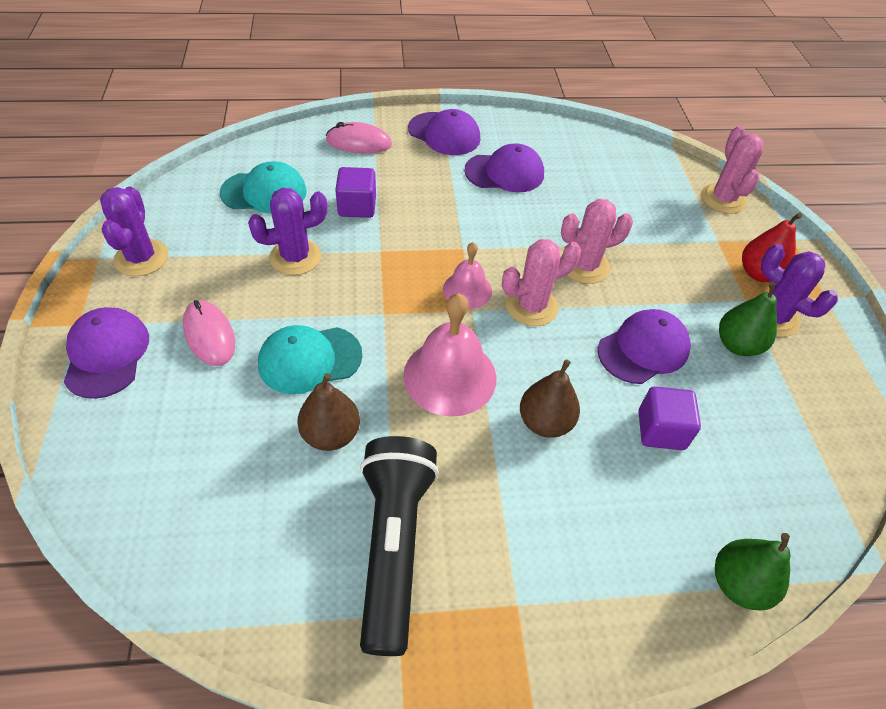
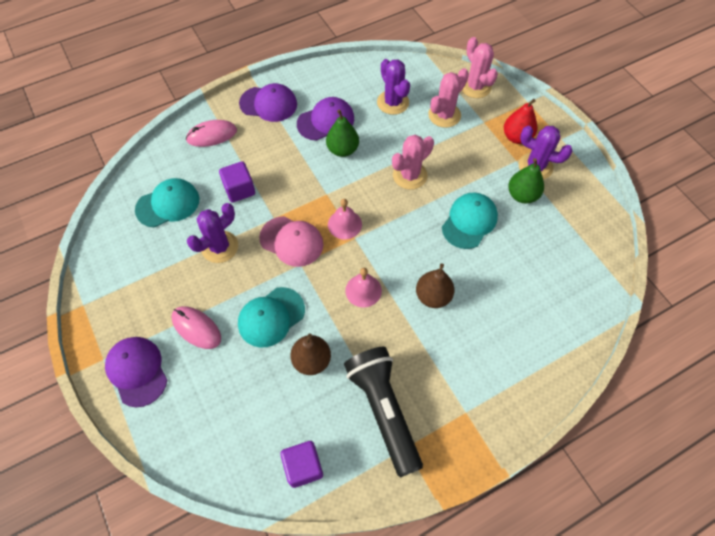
camera: 20 degrees left, 10 degrees up
(141, 258) = (113, 292): purple cactus -> purple cactus (393, 102)
(388, 284) = (291, 241): none -> pink cap
(450, 376) = (363, 290): pink bell -> pink bell, size x0.58
(531, 306) = (390, 219): pink cactus -> pink cactus (444, 115)
(643, 349) = (469, 221): purple cap -> turquoise cap
(661, 430) = (500, 272): purple cube -> purple cube (303, 466)
(738, 583) = (574, 346): green pear -> green pear (342, 149)

